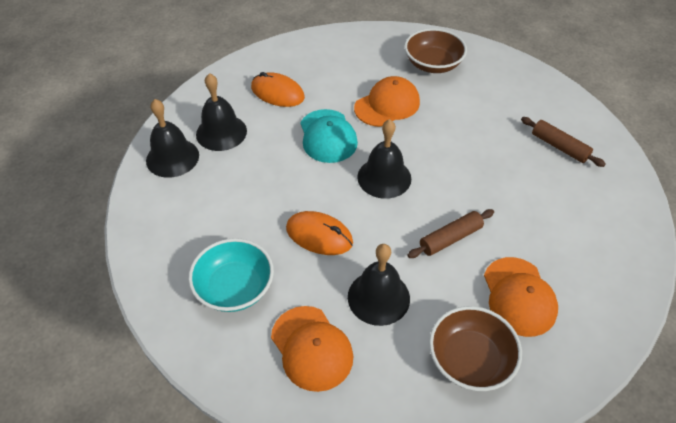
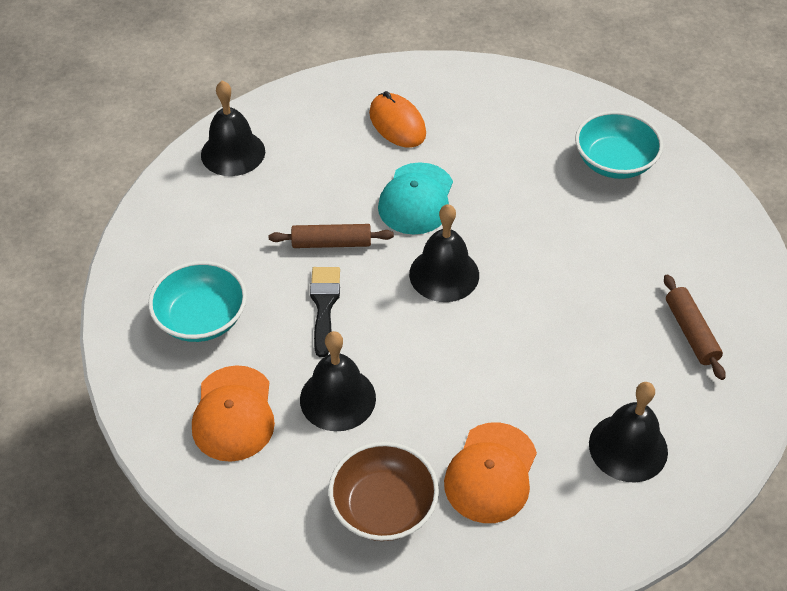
camera: 30 degrees right, 0 degrees up
(221, 132) = (302, 145): black bell -> black bell (628, 447)
(319, 235) = (324, 305): orange mouse -> black brush
(387, 105) = (515, 191): orange cap -> none
(433, 64) = (614, 162): brown bowl -> turquoise bowl
(450, 238) = (465, 375): brown rolling pin -> brown rolling pin (331, 243)

